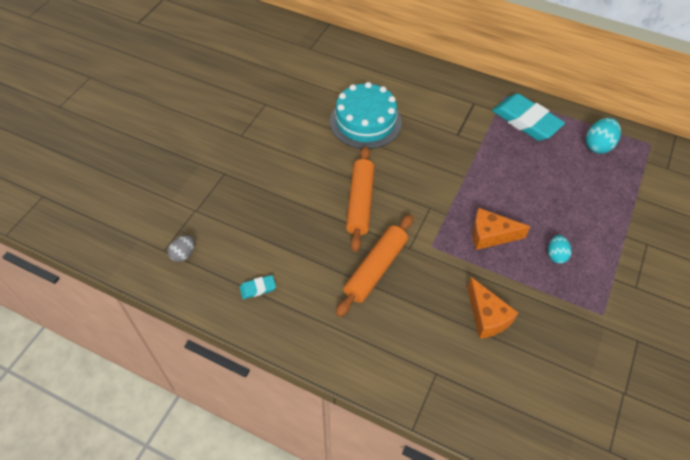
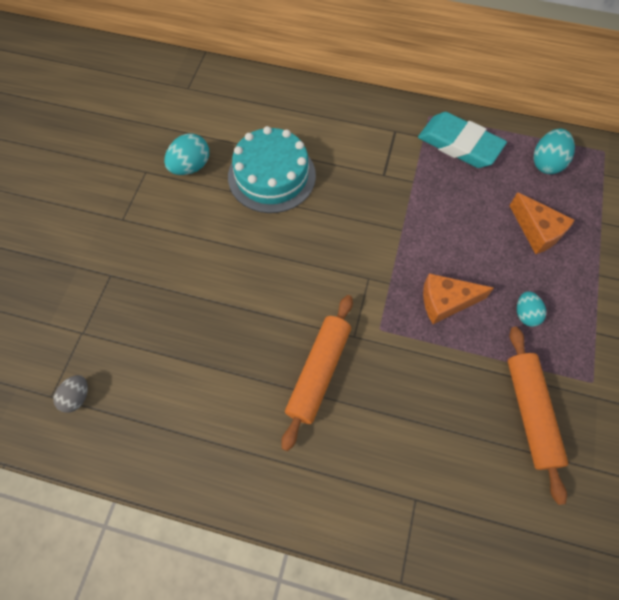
camera: 10 degrees left, 10 degrees up
(258, 288) = (179, 427): turquoise eraser -> none
(301, 105) = (190, 167): none -> turquoise egg
(360, 202) = (284, 286): orange rolling pin -> orange rolling pin (530, 413)
(487, 317) = (461, 411): orange cheese -> orange cheese (537, 231)

